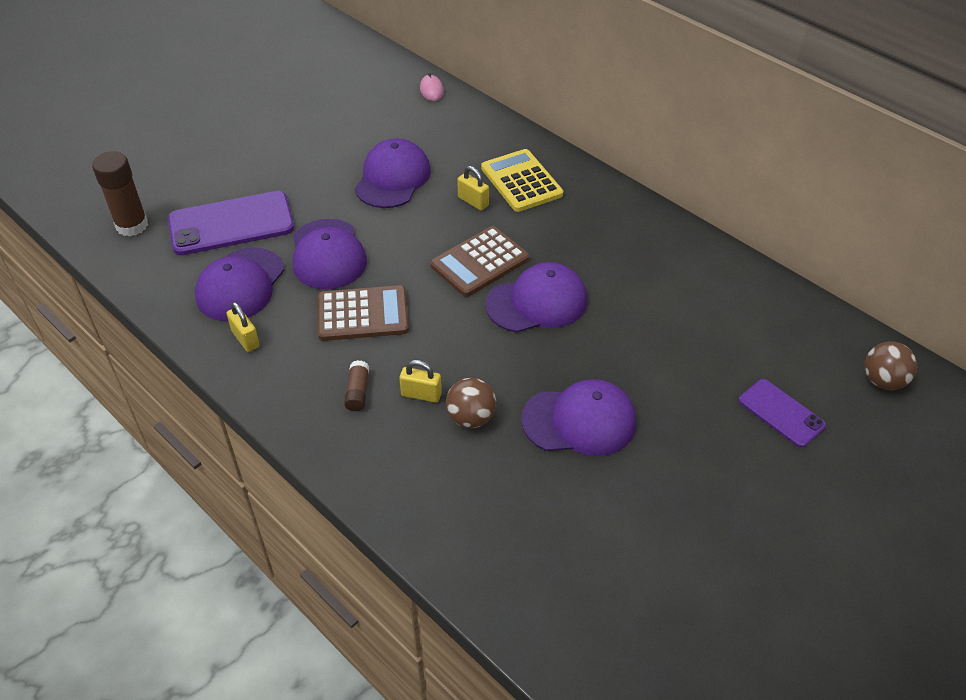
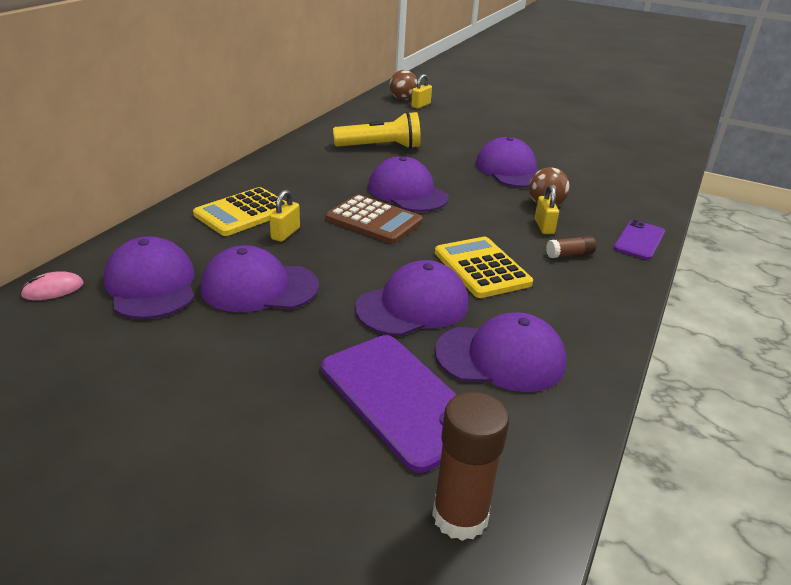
camera: 110 degrees left, 15 degrees down
(245, 339) = (571, 331): yellow padlock -> yellow padlock (421, 105)
(363, 314) = (482, 268): brown calculator -> yellow calculator
(419, 129) = (151, 285): none -> purple cap
(674, 309) = (380, 147): none -> yellow flashlight
(781, 413) = (449, 120): purple phone -> purple phone (639, 240)

